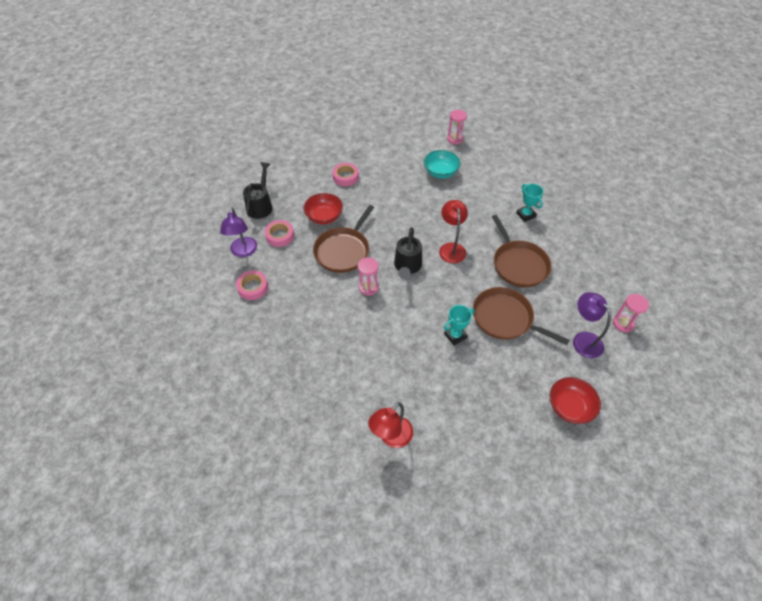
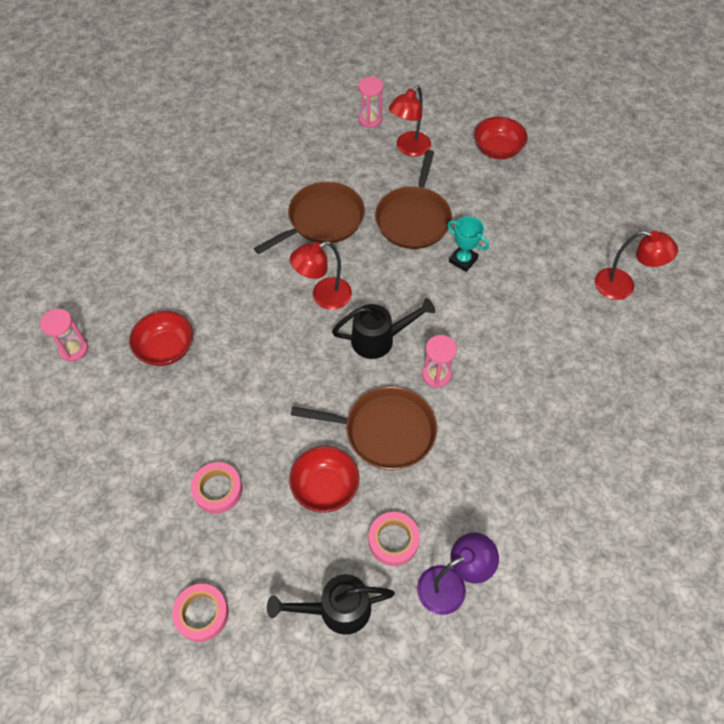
camera: 110 degrees left, 5 degrees up
(253, 287) = (511, 532): pink tape -> pink tape (202, 614)
(440, 172) = (166, 349): turquoise bowl -> red bowl
(525, 215) = (228, 227): turquoise trophy -> none
(583, 340) = (409, 149): purple lamp -> red lamp

